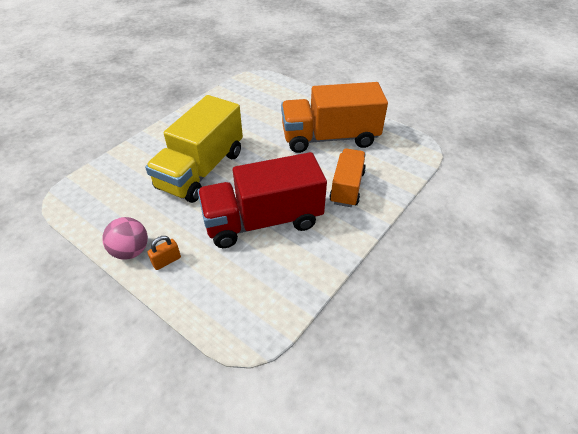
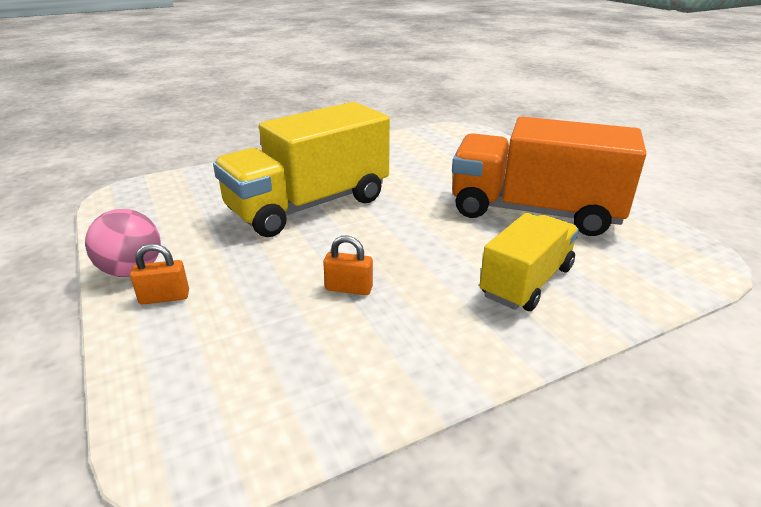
camera: 25 degrees right, 15 degrees down
(263, 221) = (349, 288): red truck -> orange padlock
(347, 187) = (526, 282): orange truck -> yellow truck

